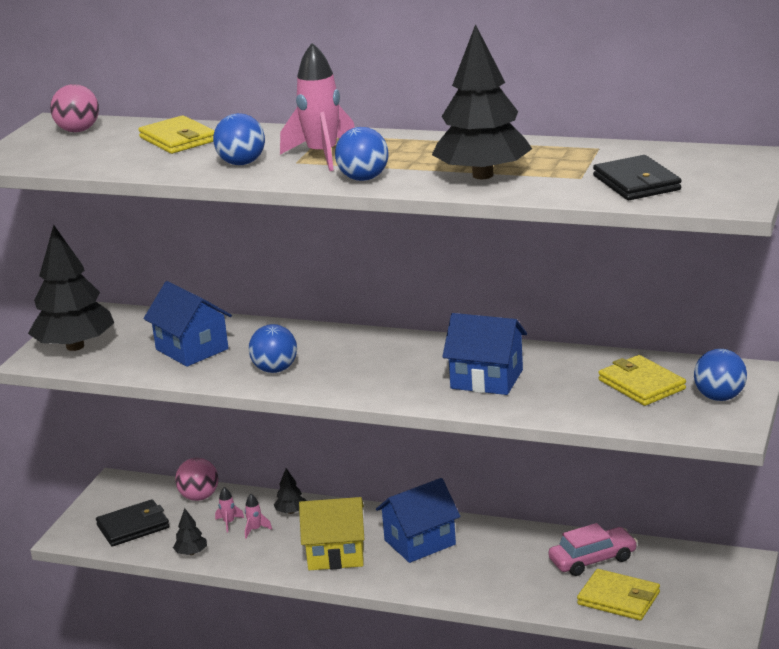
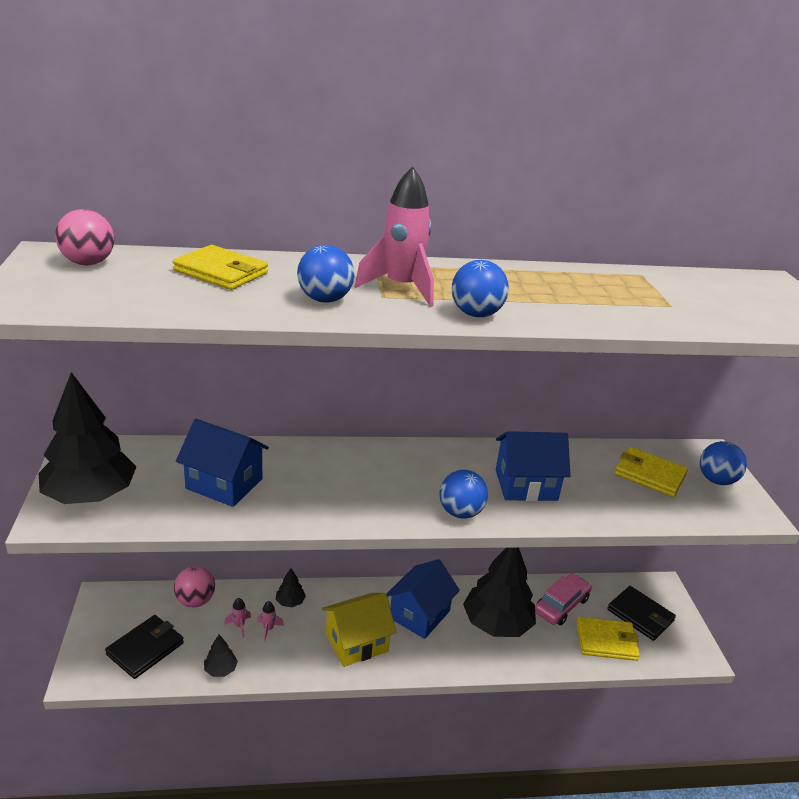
camera: 30 degrees left, 5 degrees up
(275, 370) = (327, 499): blue ball -> blue ball (460, 512)
(482, 175) = (584, 306): black tree -> black tree (496, 624)
(636, 183) = (726, 310): black wallet -> black wallet (640, 615)

